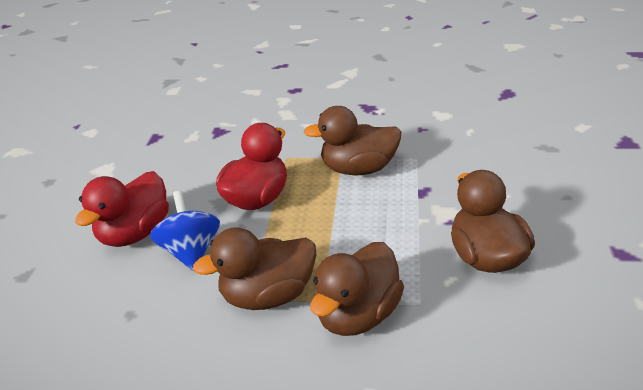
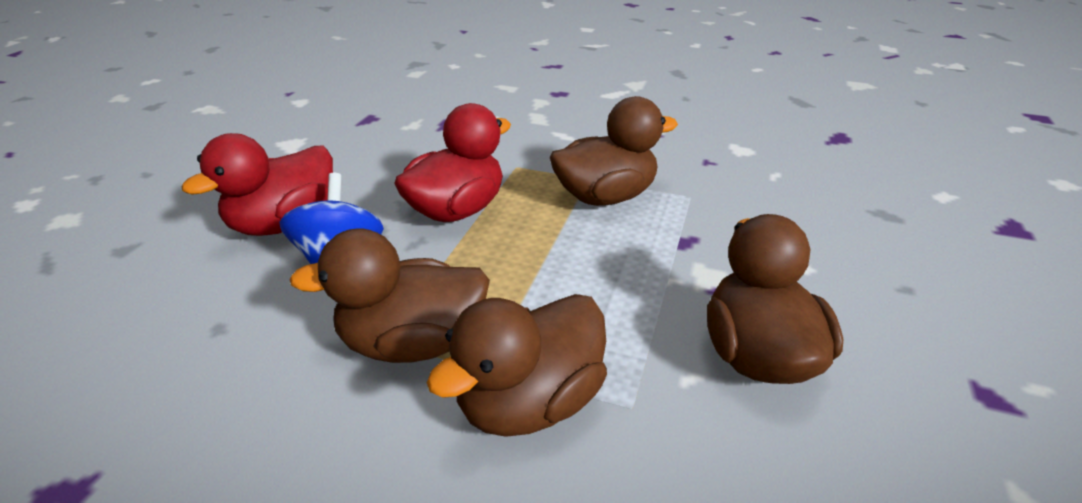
camera: 10 degrees right, 0 degrees up
(358, 169) = (605, 196): brown duck -> brown duck turned 150 degrees clockwise

